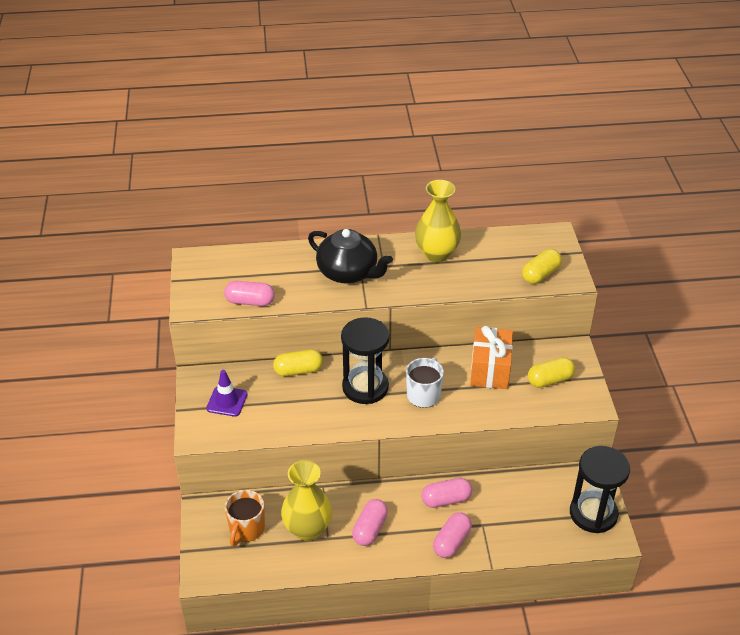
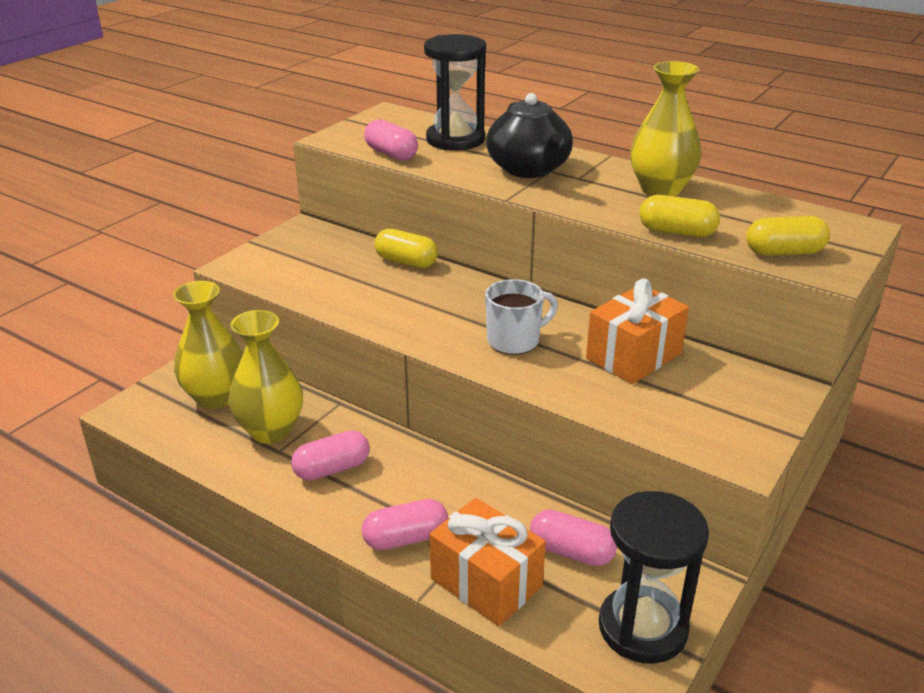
camera: 40 degrees right, 10 degrees down
(227, 401) = (301, 254): purple traffic cone -> none
(246, 529) = (216, 397): orange mug -> yellow vase
(365, 387) = (456, 304): black hourglass -> black hourglass (455, 140)
(446, 500) = (456, 492): pink capsule -> pink capsule (571, 552)
(511, 538) = (486, 582): none -> orange gift
(550, 380) = (707, 403): yellow capsule -> yellow capsule (676, 232)

